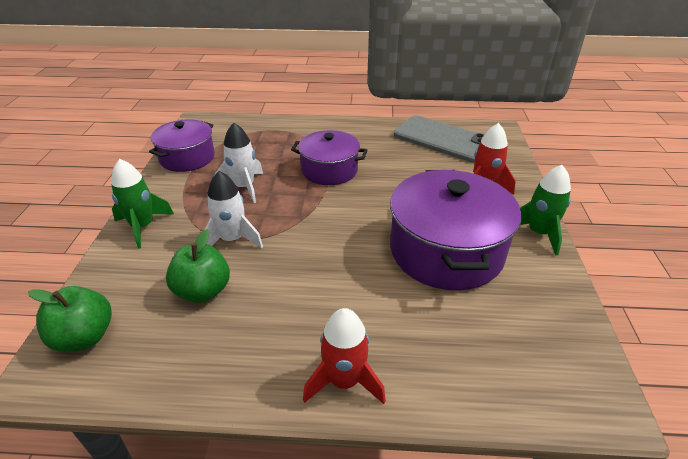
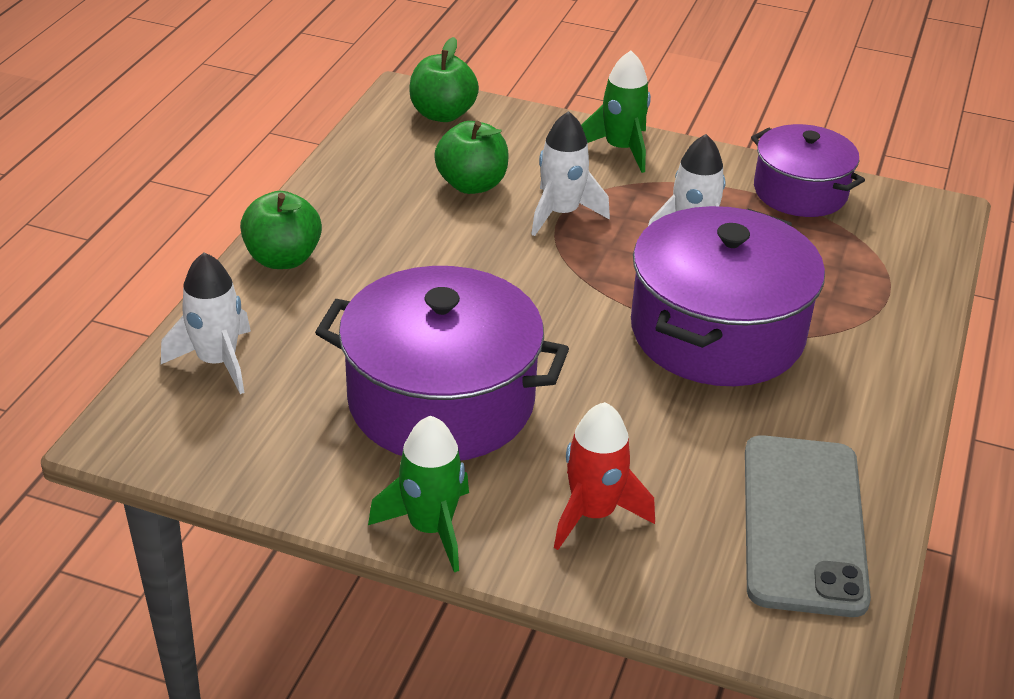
camera: 105 degrees right, 0 degrees up
(329, 170) = (717, 332): purple pot -> purple pot, size x1.63
(344, 381) = (283, 259): red rocket -> green apple
(443, 139) = (803, 524): grey phone -> grey phone turned 45 degrees counterclockwise
(489, 376) = (217, 361): none -> white rocket

